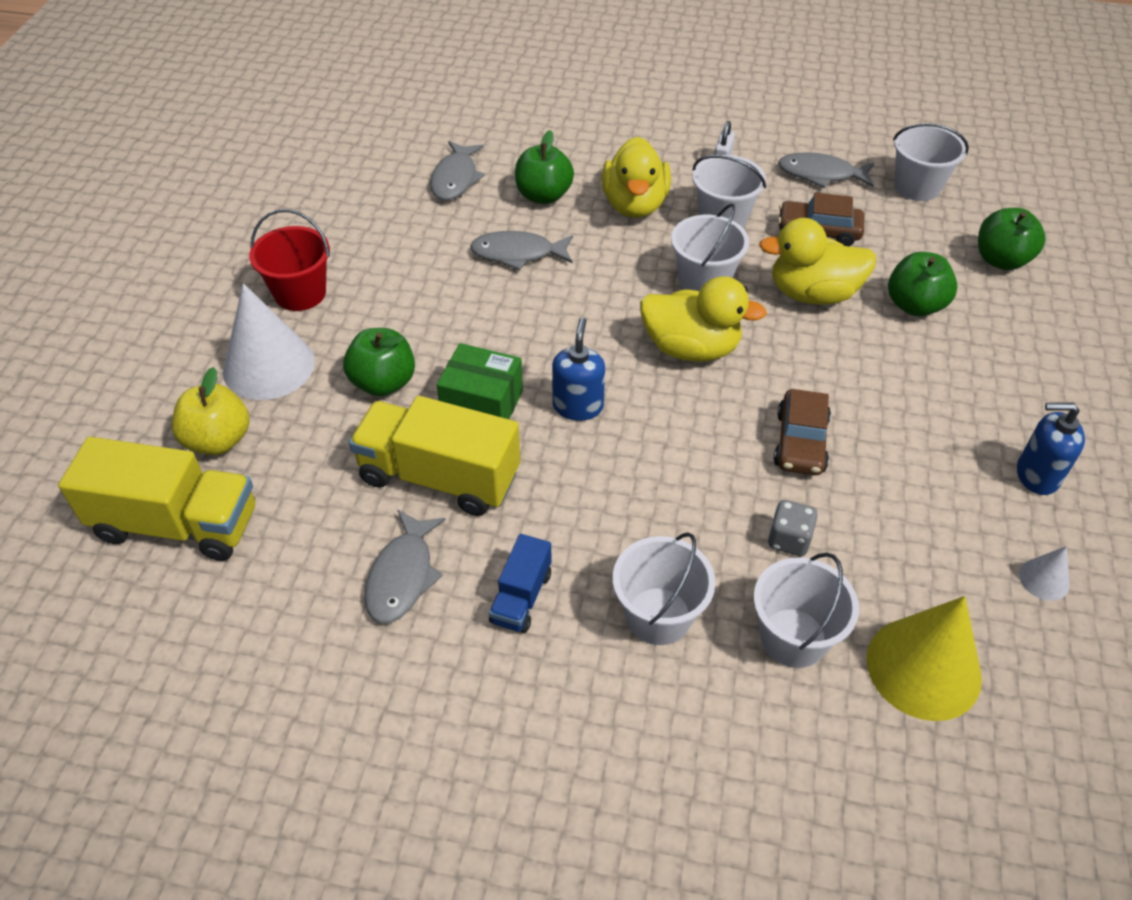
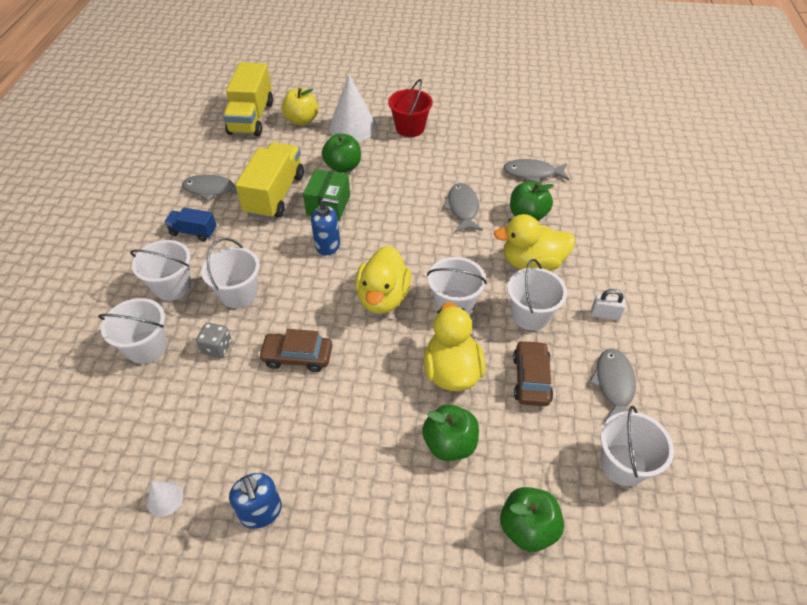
camera: 85 degrees right, 0 degrees up
(678, 518) = (238, 293): none -> white bucket
(923, 668) = (112, 413): yellow cone -> none
(1036, 475) = (261, 512): blue soap dispenser -> blue soap dispenser turned 150 degrees clockwise

